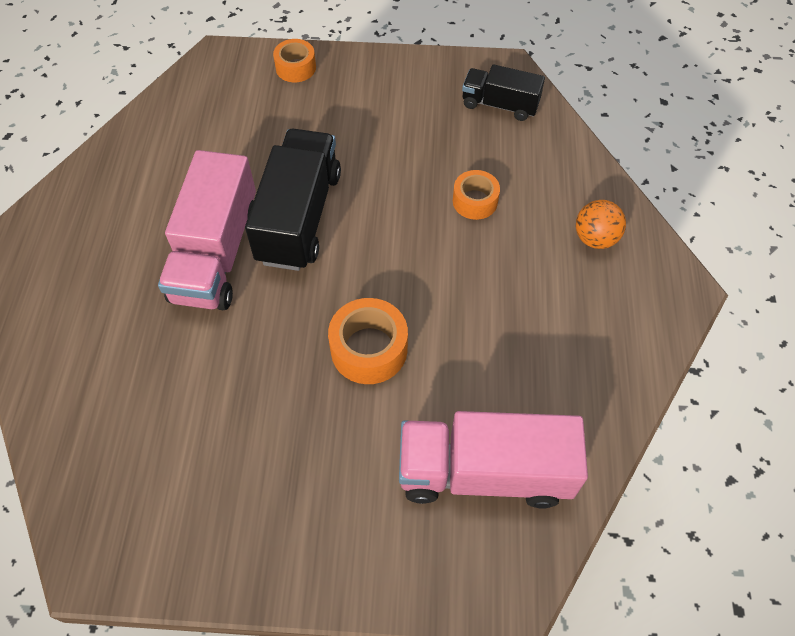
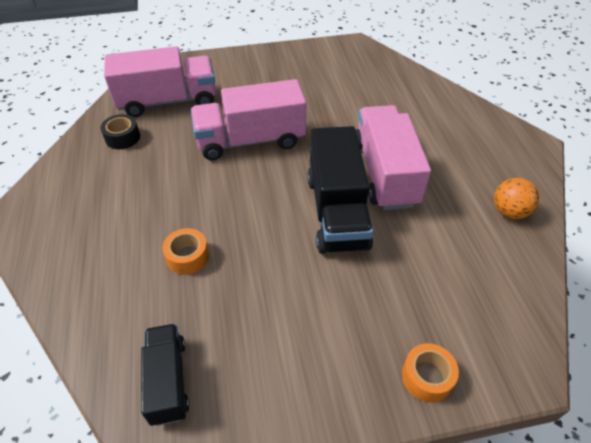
camera: 165 degrees right, 10 degrees down
(369, 349) = (250, 140): orange tape -> pink truck
(500, 105) = (168, 380): black truck -> black truck turned 105 degrees counterclockwise
(556, 400) = (122, 137): none -> black tape
(595, 238) = (77, 246): orange ball -> orange ball (509, 212)

